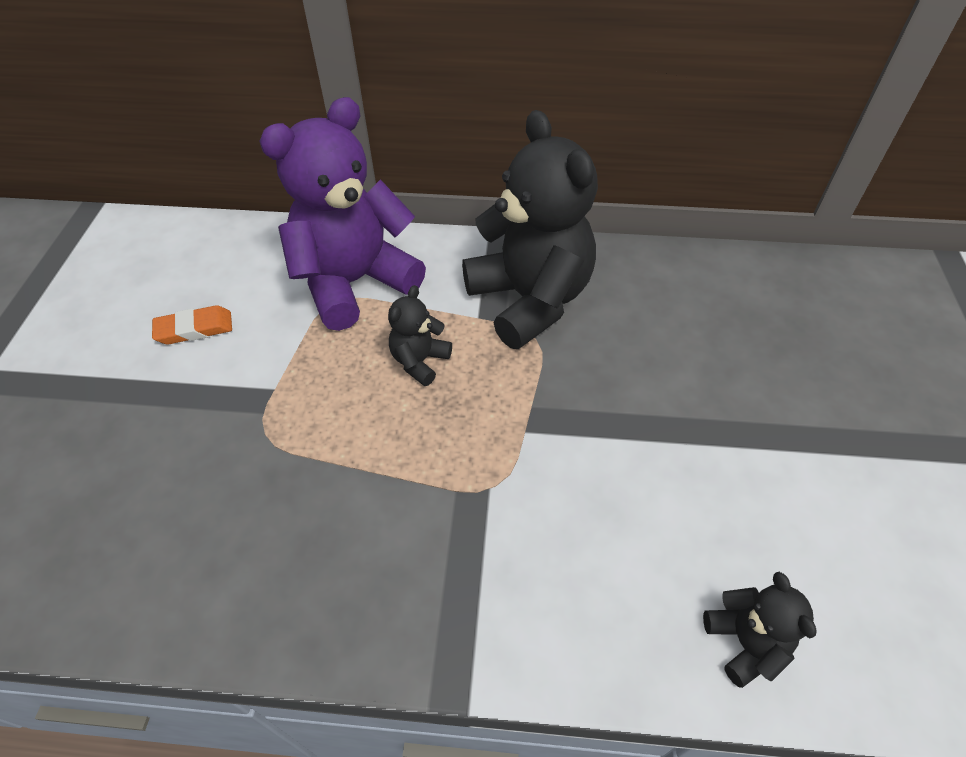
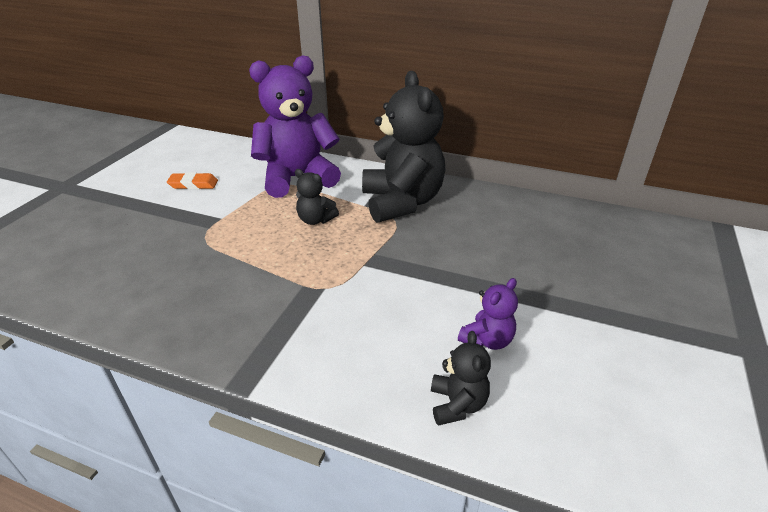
camera: 15 degrees right, 15 degrees down
(419, 361) = (315, 220): black teddy bear -> black teddy bear turned 105 degrees counterclockwise
(740, 524) = (487, 340): none -> purple teddy bear

